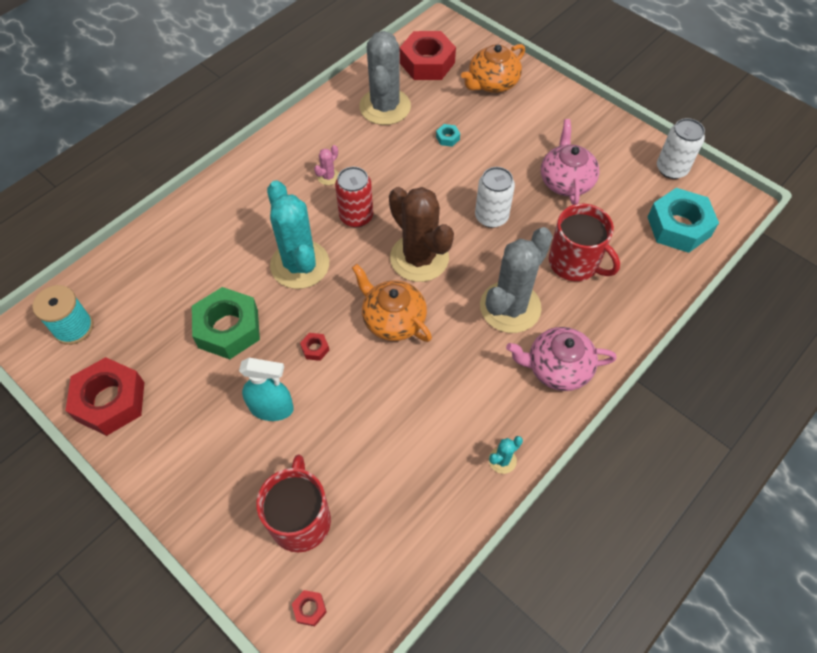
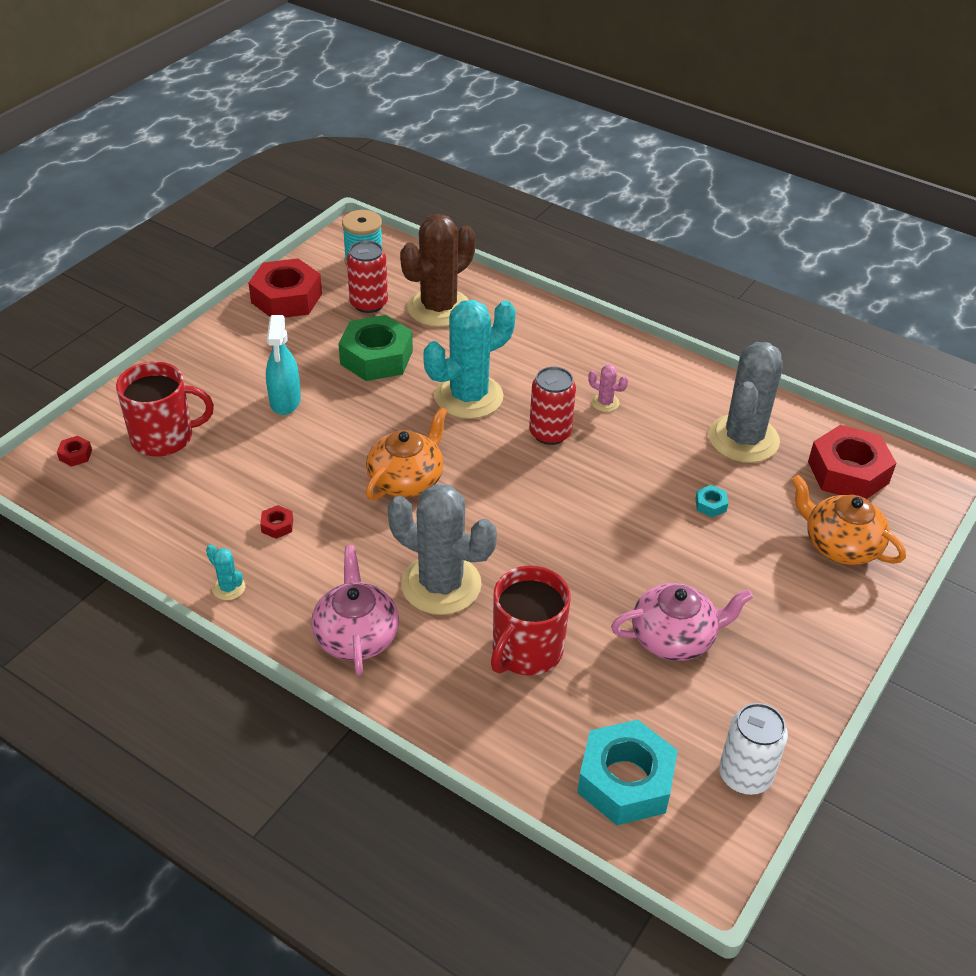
camera: 80 degrees right, 15 degrees down
(145, 329) = (368, 303): none -> red can
(315, 349) = (359, 422): red nut -> red nut (277, 526)
(385, 107) = (743, 439): grey cactus -> grey cactus turned 60 degrees counterclockwise
(419, 258) = (500, 494): brown cactus -> brown cactus (439, 308)
(491, 217) = (584, 558): white can -> none

